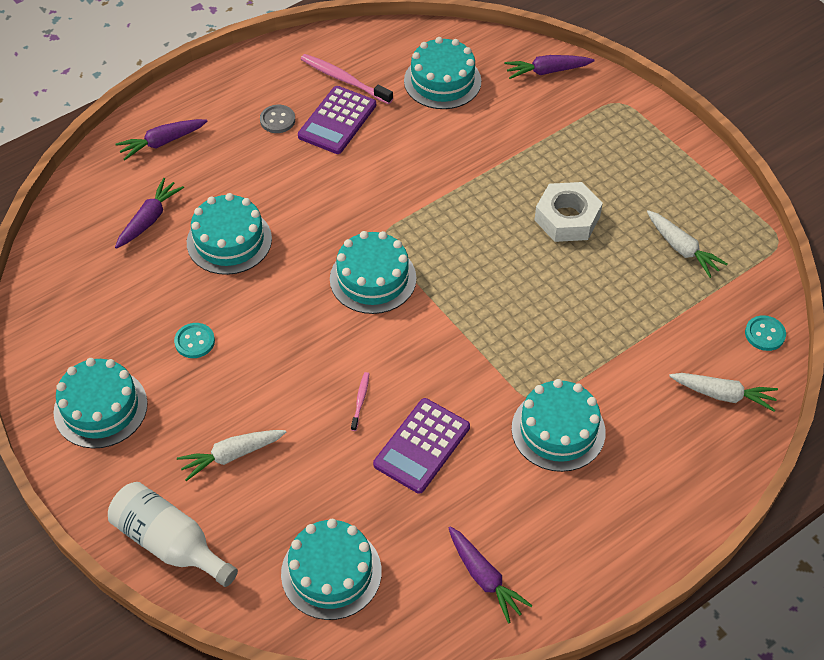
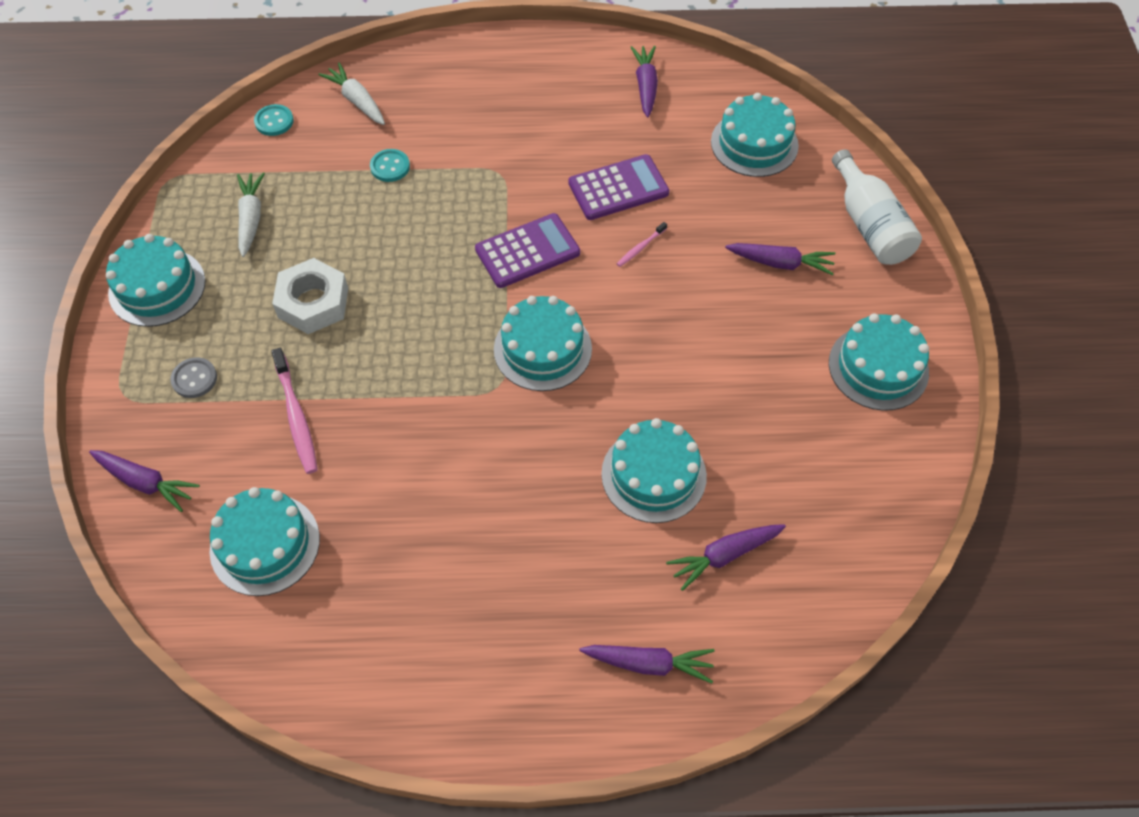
camera: 145 degrees left, 5 degrees up
(194, 341) = (754, 382): turquoise button -> turquoise button (390, 167)
(232, 455) = (780, 263): white carrot -> purple carrot
(277, 120) = (492, 609): grey button -> grey button (194, 379)
(337, 121) = (426, 563): purple calculator -> purple calculator (527, 251)
(344, 80) = (369, 622): pink toothbrush -> pink toothbrush (296, 416)
(558, 430) = (503, 143): turquoise cake -> turquoise cake (157, 287)

